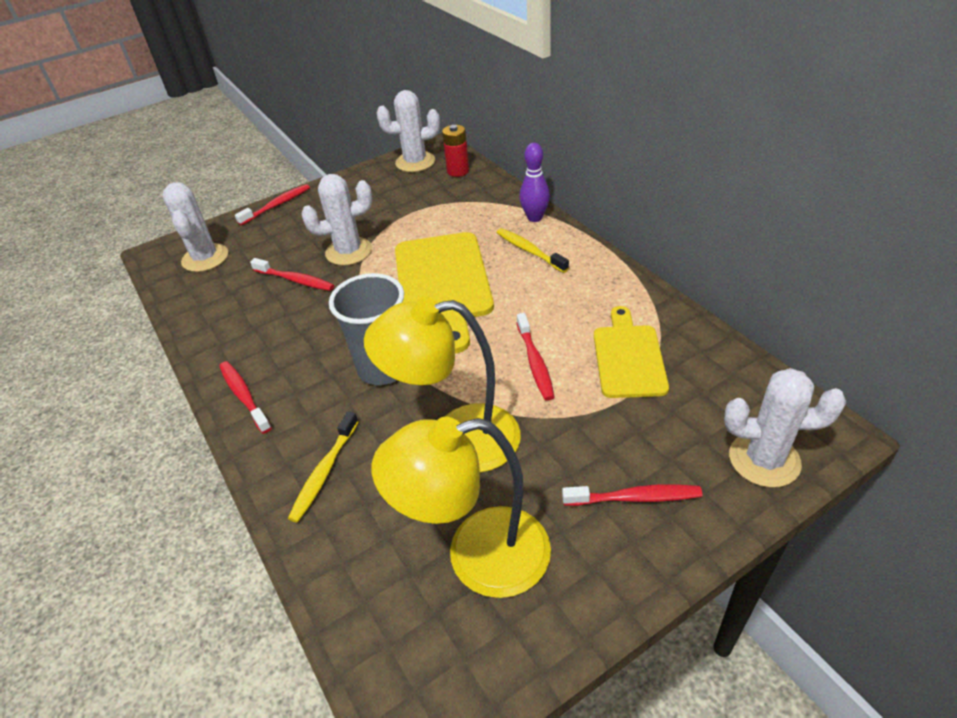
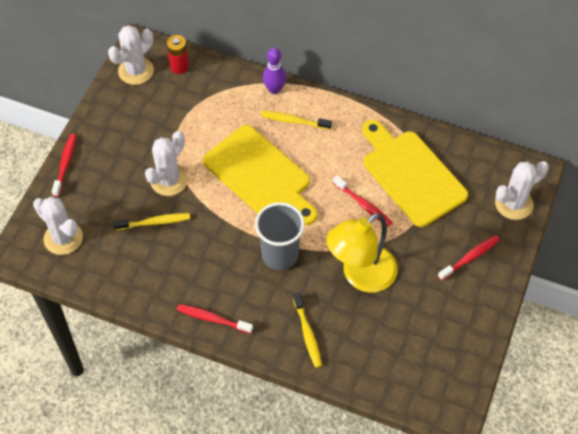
camera: 40 degrees left, 15 degrees up
(295, 280) = (155, 222): red toothbrush -> yellow toothbrush
(477, 556) = (421, 329): yellow lamp -> none
(628, 357) = (411, 174): yellow cutting board -> yellow cutting board, size x1.60

